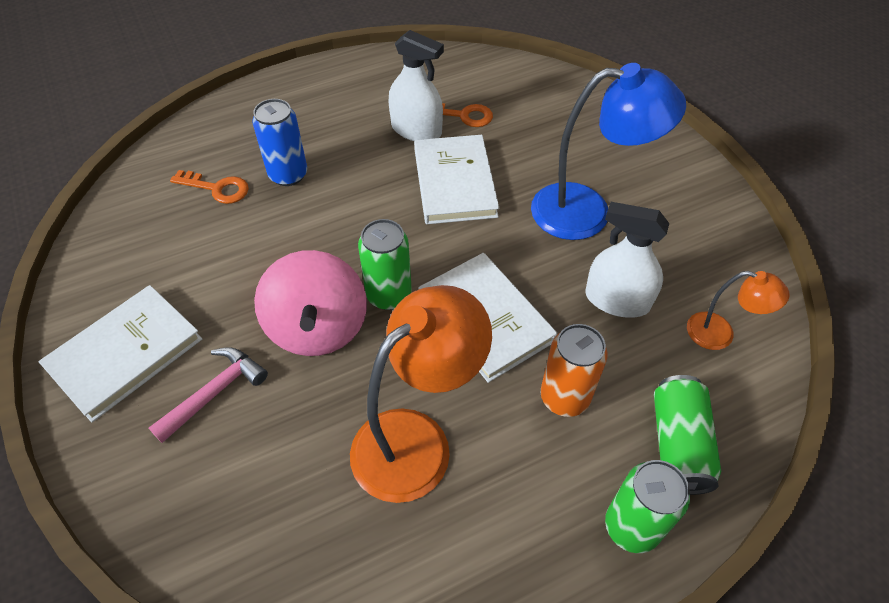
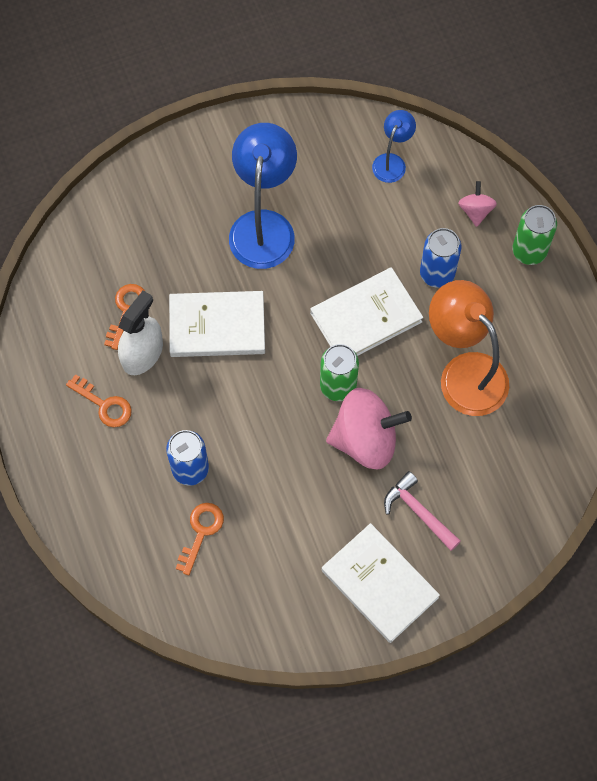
camera: 85 degrees left, 15 degrees up
(359, 109) = (104, 405): none -> orange key
(564, 397) = (437, 273): orange can -> blue can
(617, 300) = (356, 223): white spray bottle -> none
(678, 444) = (475, 211): green can -> pink spinning top
(720, 334) = (392, 162): orange lamp -> blue lamp

